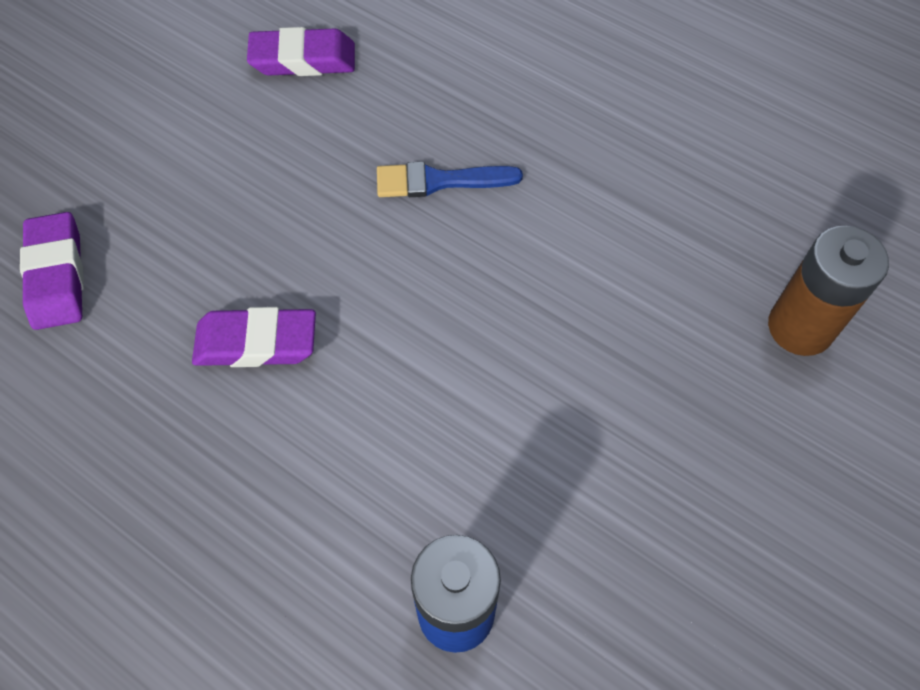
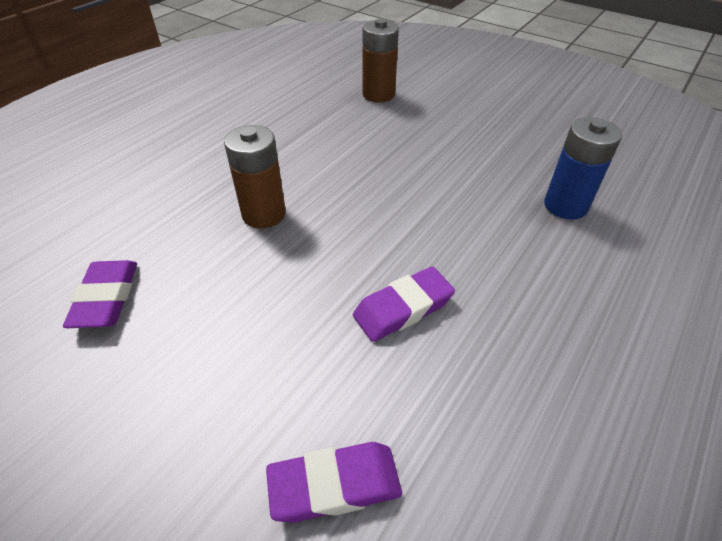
camera: 90 degrees left, 15 degrees down
(256, 343) = (403, 308): purple eraser -> purple eraser turned 60 degrees clockwise
(439, 181) = (264, 214): blue brush -> brown battery

